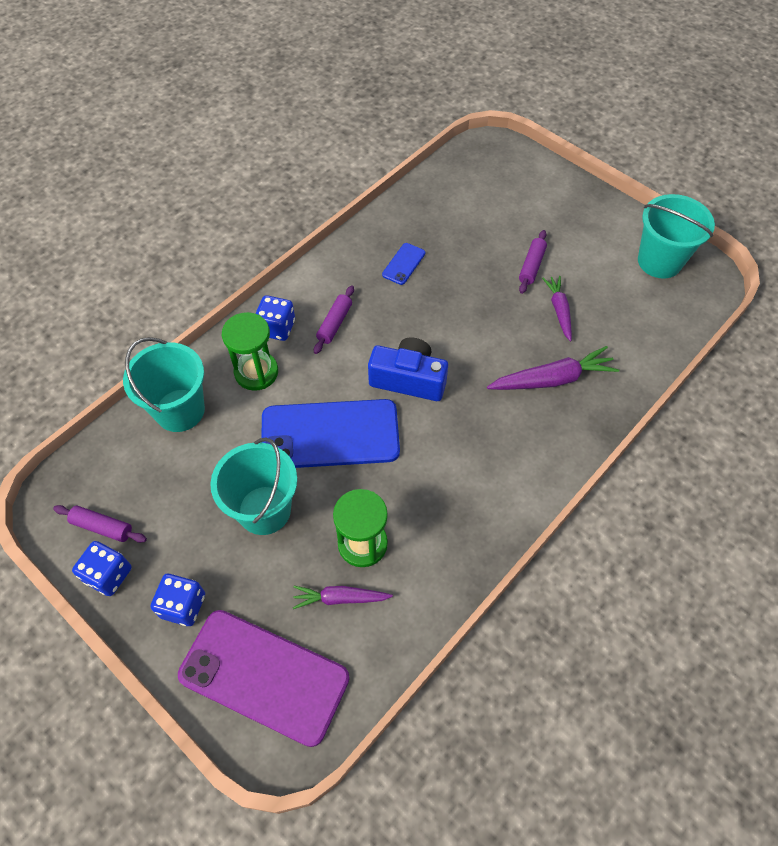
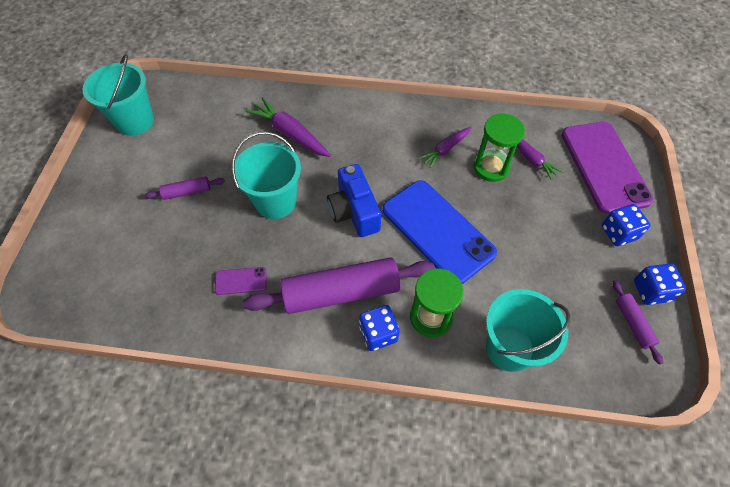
camera: 125 degrees left, 0 degrees up
(264, 510) = (523, 232): turquoise bucket -> turquoise bucket (275, 201)
(335, 323) = (341, 292): purple rolling pin -> purple rolling pin, size x2.17
(403, 264) = (241, 281): blue phone -> purple phone
(559, 310) = (224, 156): purple carrot -> purple carrot (445, 149)

